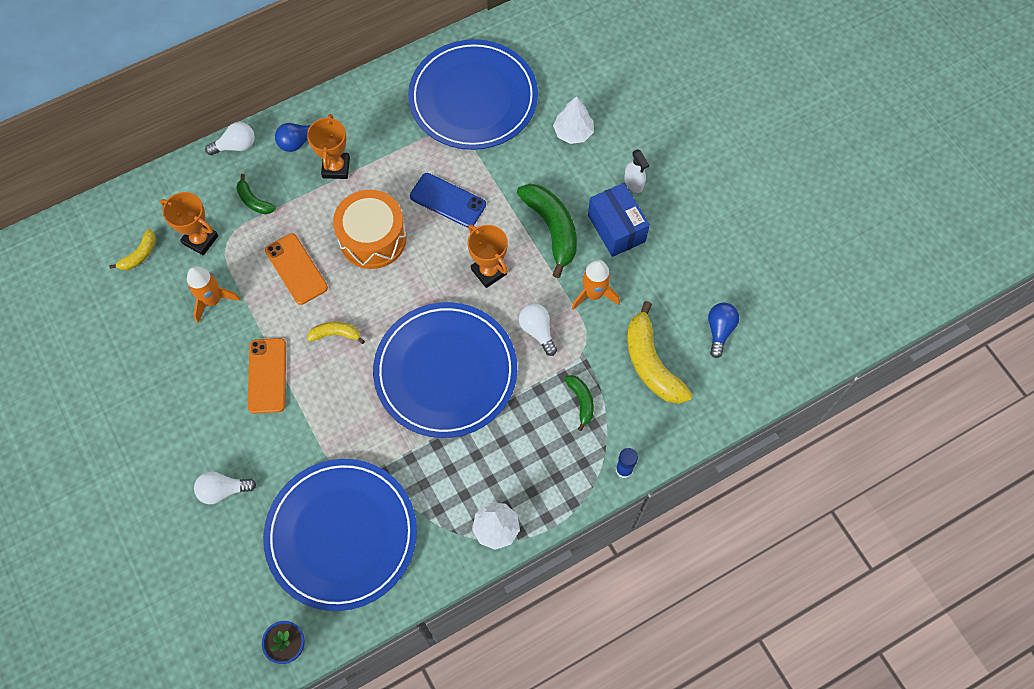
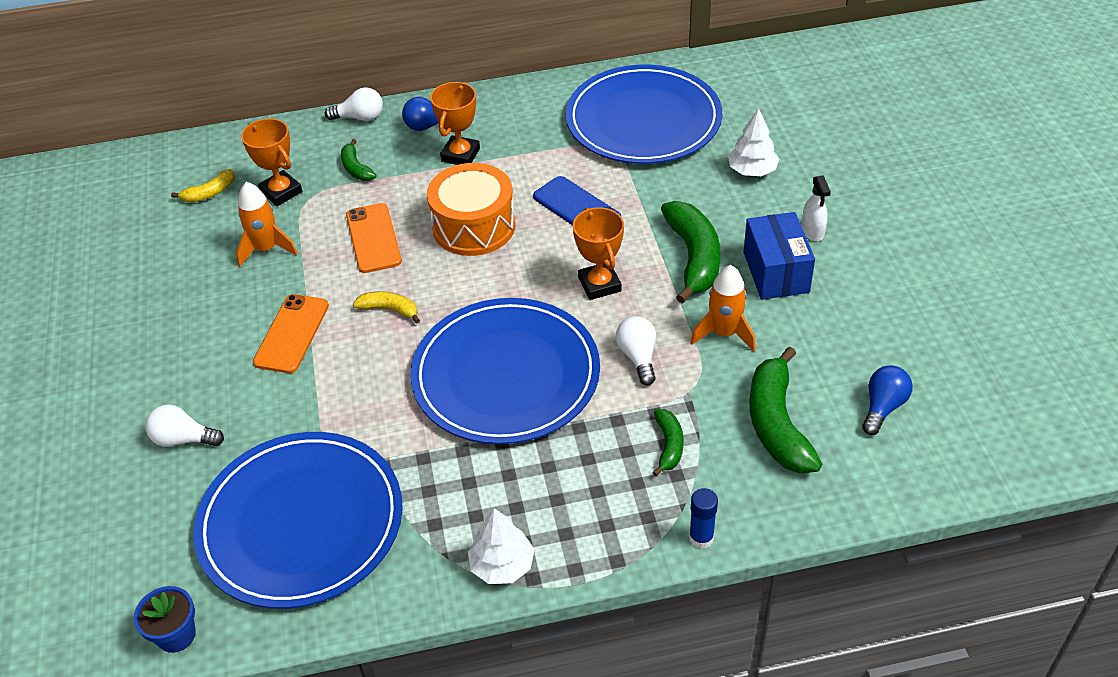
camera: 20 degrees right, 20 degrees down
(651, 363) = (777, 424): yellow banana -> green banana

